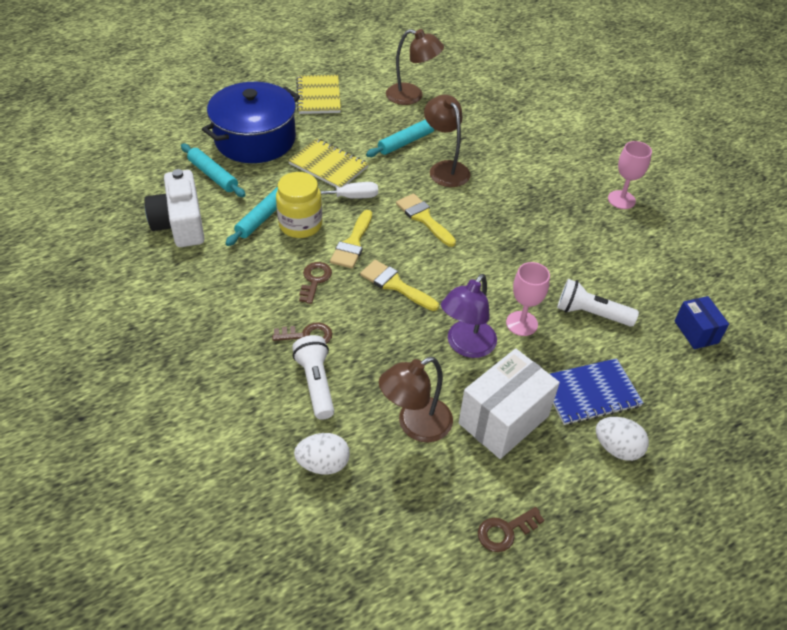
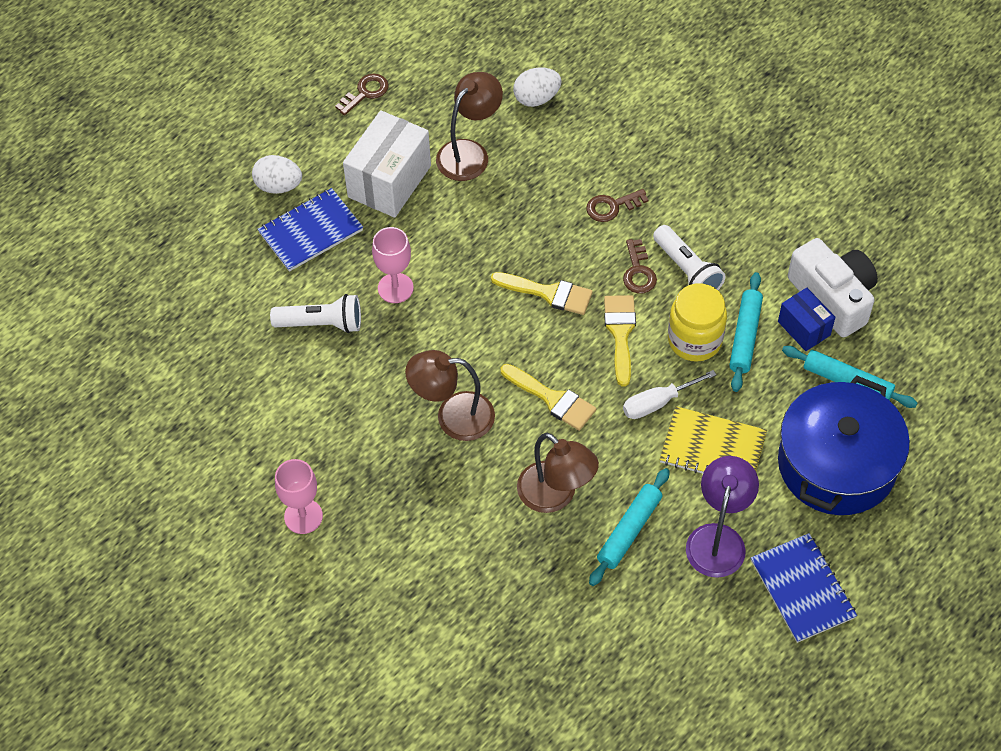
camera: 165 degrees right, 10 degrees up
(316, 383) = (578, 163): white flashlight -> white flashlight (687, 270)
(318, 96) = (802, 589): yellow notebook -> blue notebook
(412, 96) = (662, 641): brown lamp -> brown lamp (453, 416)
(466, 346) = (447, 244): purple lamp -> purple lamp (718, 538)
(696, 332) = (202, 336): blue box -> blue box (804, 328)

